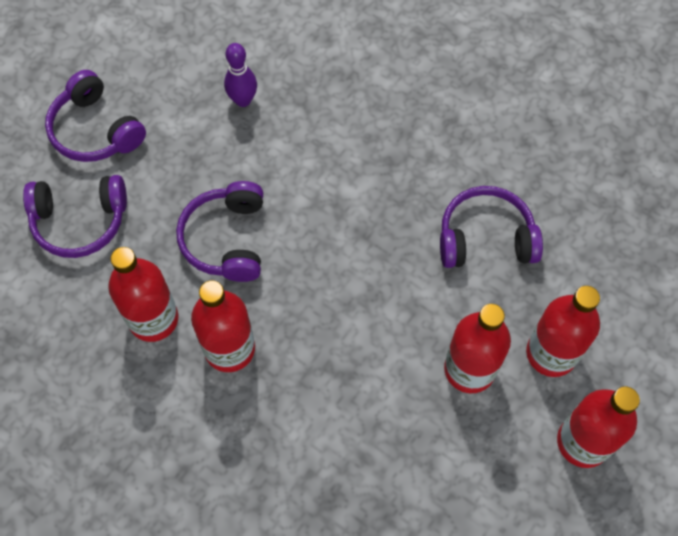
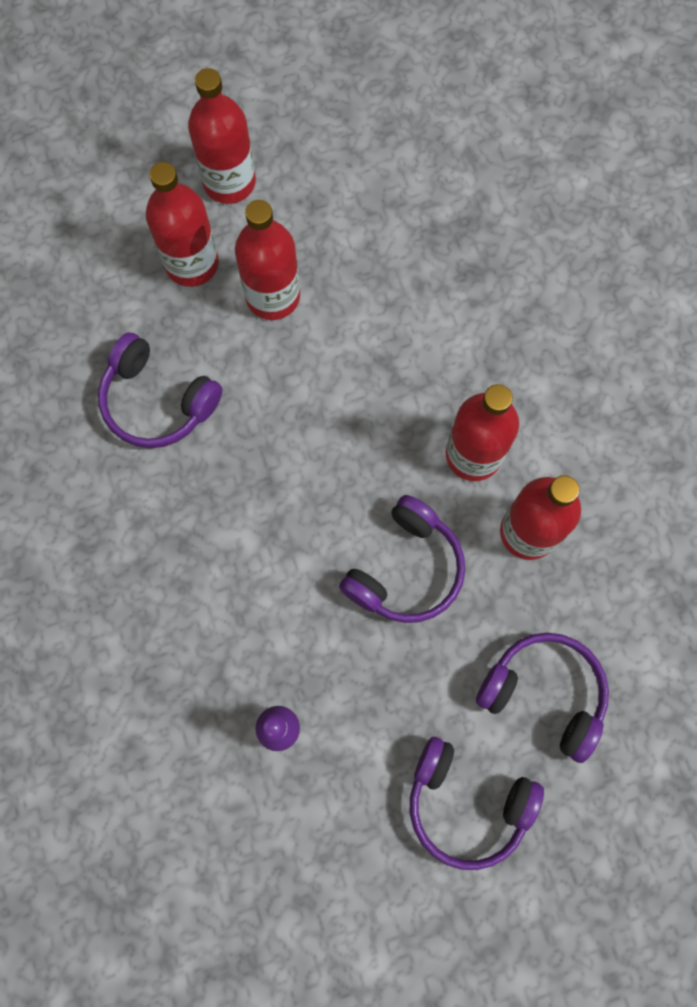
camera: 145 degrees left, 10 degrees up
(95, 130) = (466, 803): purple headphones -> purple headphones turned 120 degrees clockwise

